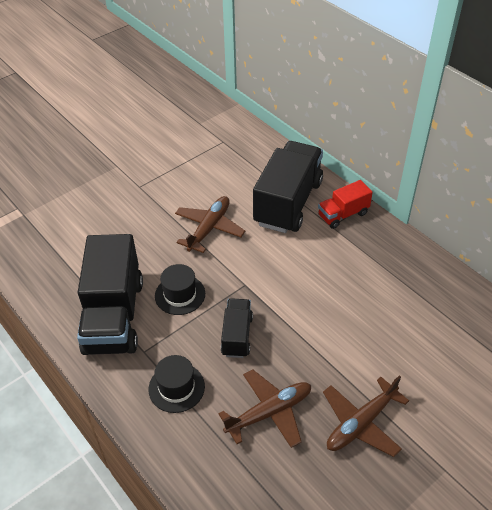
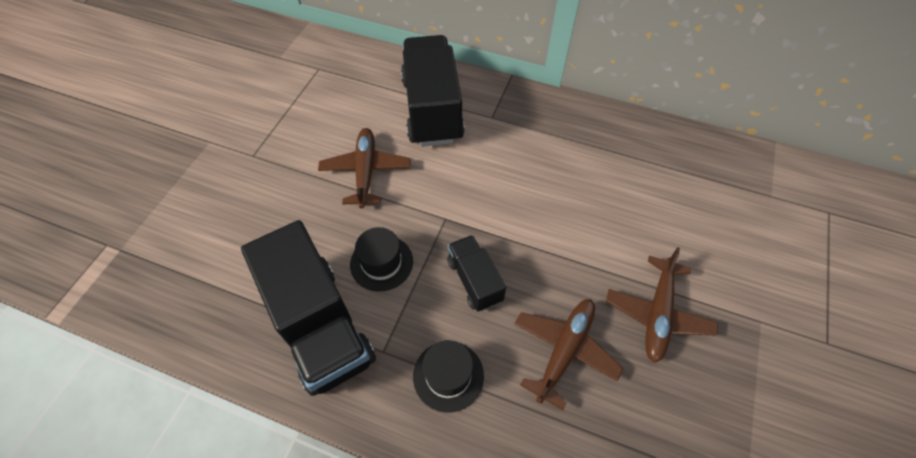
camera: 30 degrees left, 10 degrees up
(343, 214) = (495, 100): red truck -> none

